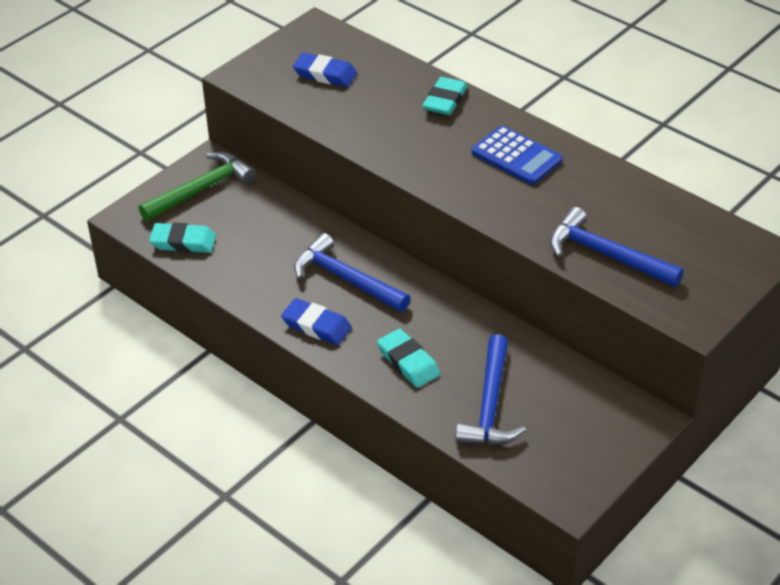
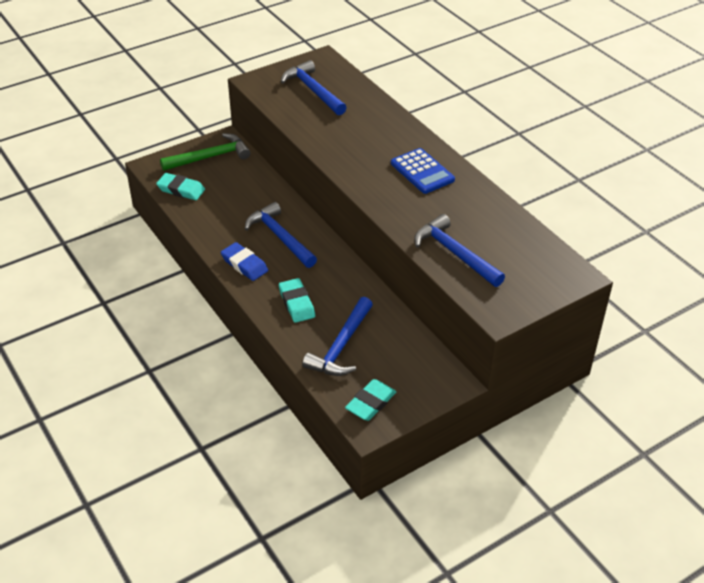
camera: 15 degrees right, 0 degrees up
(325, 74) = (313, 91): blue eraser -> blue hammer
(445, 100) = (389, 123): turquoise eraser -> turquoise eraser (370, 403)

